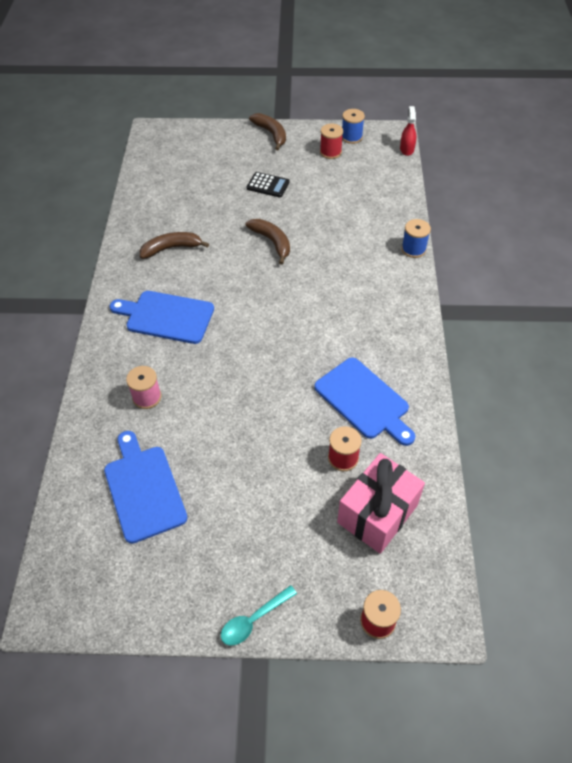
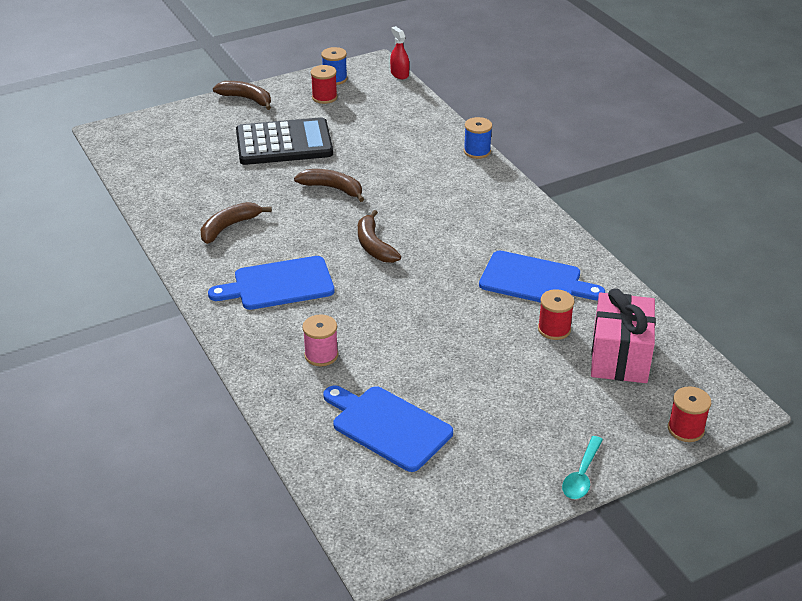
camera: 30 degrees left, 15 degrees down
(262, 310) = (374, 246): none -> brown banana
(268, 185) = (284, 143): black calculator -> black calculator, size x2.09

